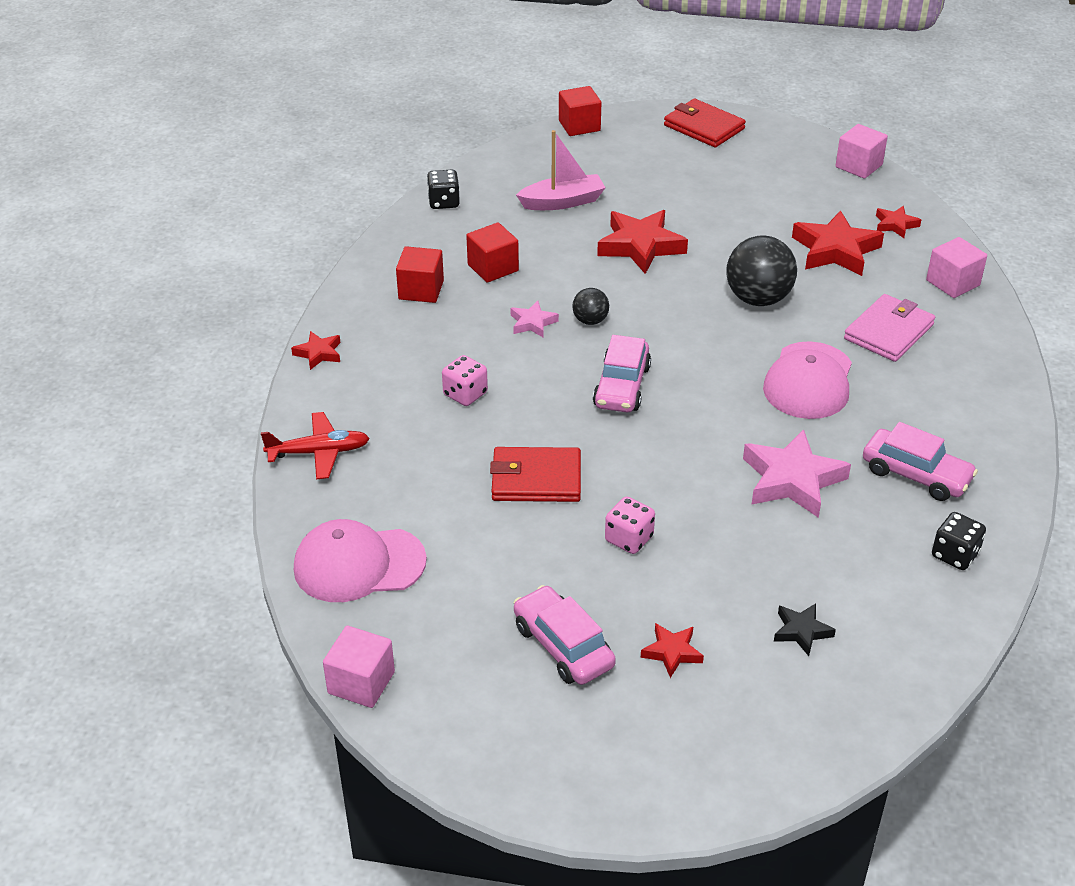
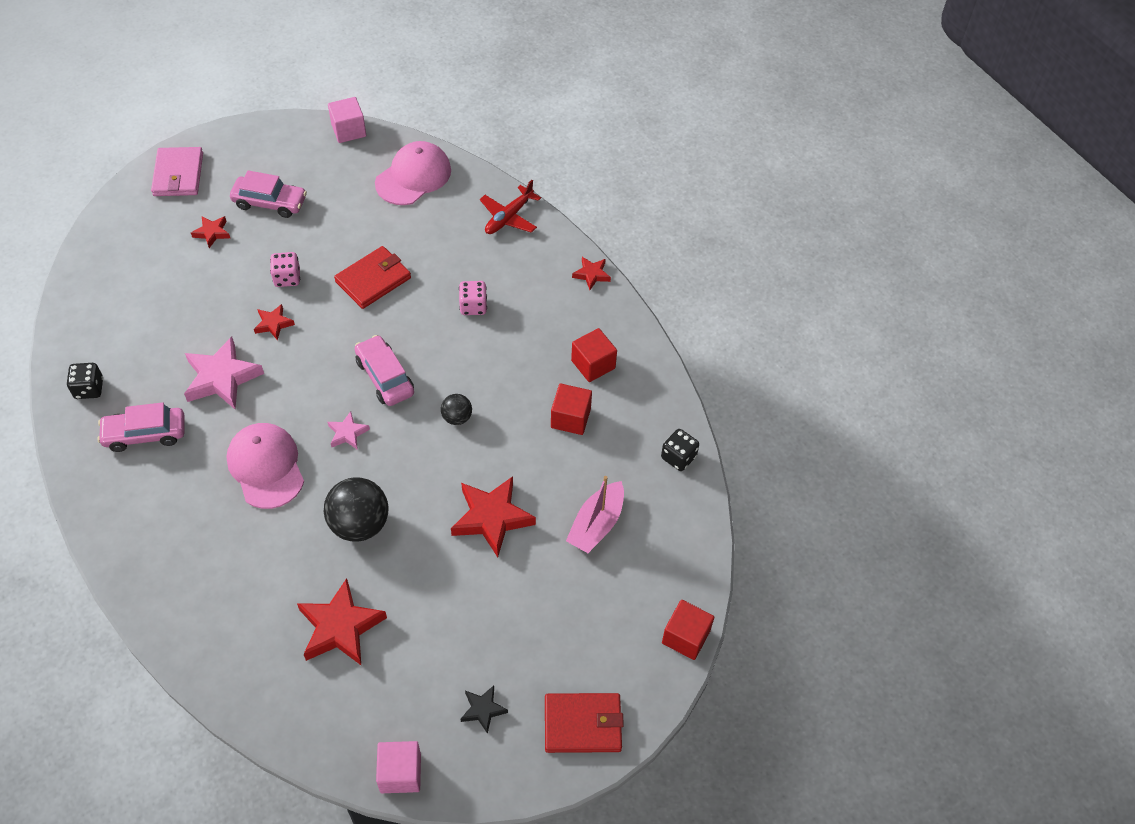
camera: 135 degrees right, 15 degrees up
(532, 323) = (492, 388): pink star -> pink star (347, 433)
(801, 631) = (151, 285): black star -> black star (483, 709)
(888, 331) = (239, 558): pink wallet -> pink wallet (178, 174)
(895, 225) = (312, 702): red star -> red star (273, 324)
(952, 283) = (221, 656): pink cube -> none

